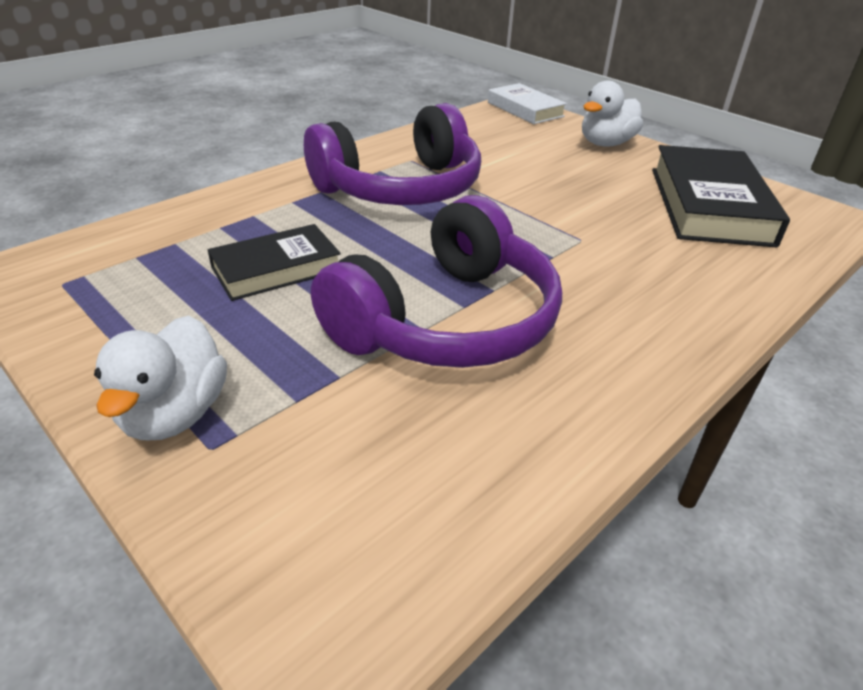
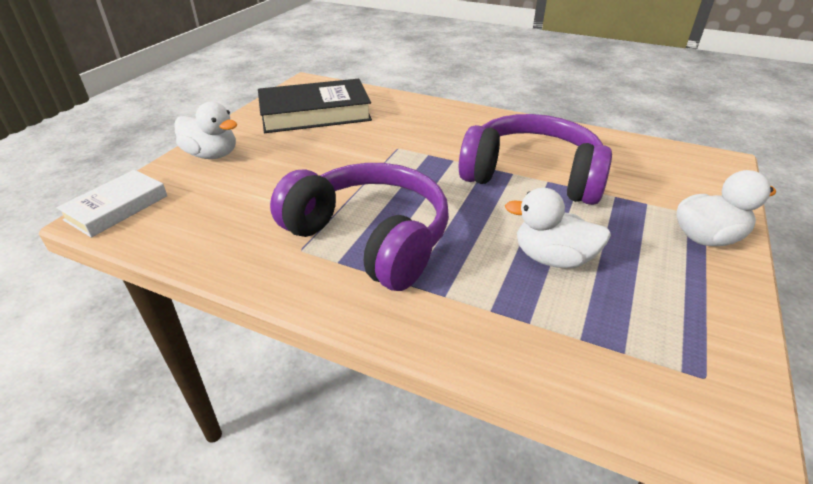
camera: 110 degrees left, 0 degrees up
(276, 269) = (552, 258): black book -> white duck

